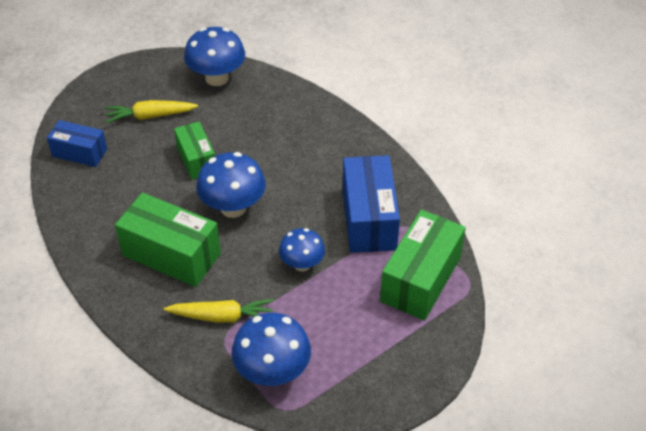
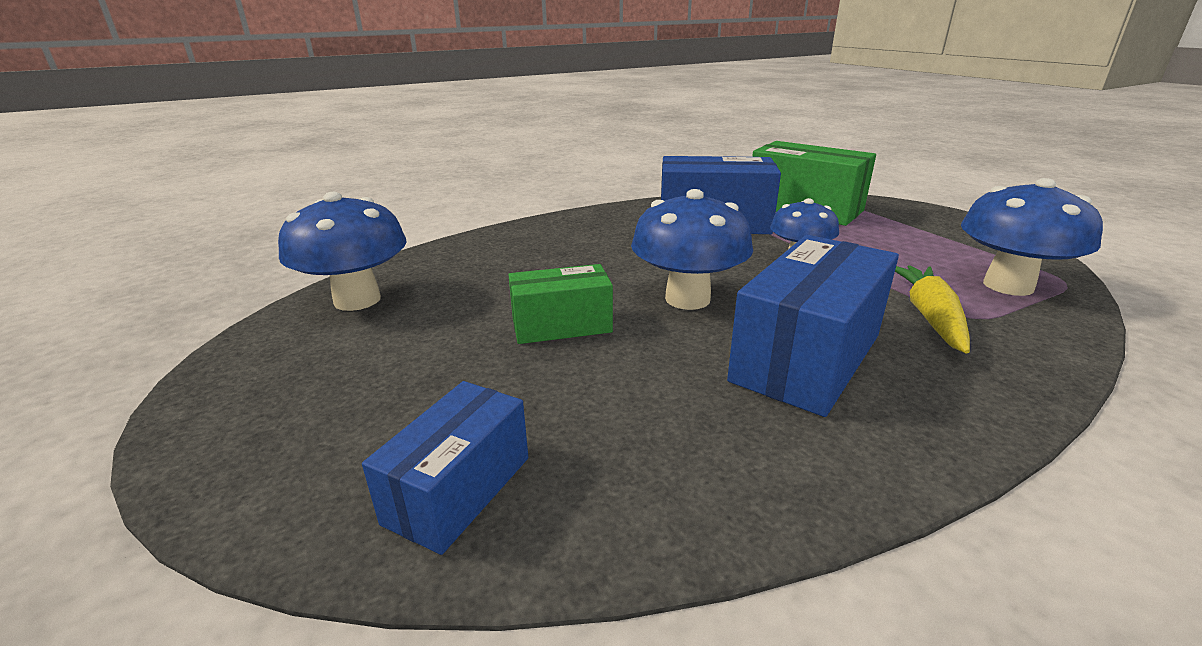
camera: 80 degrees left, 20 degrees down
(150, 116) = (402, 373): yellow carrot -> none
(171, 254) = (806, 358): green box -> blue box

